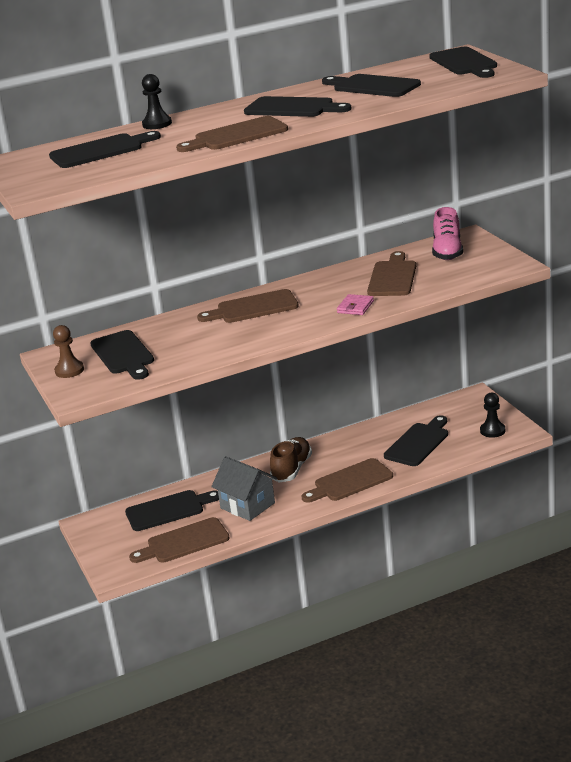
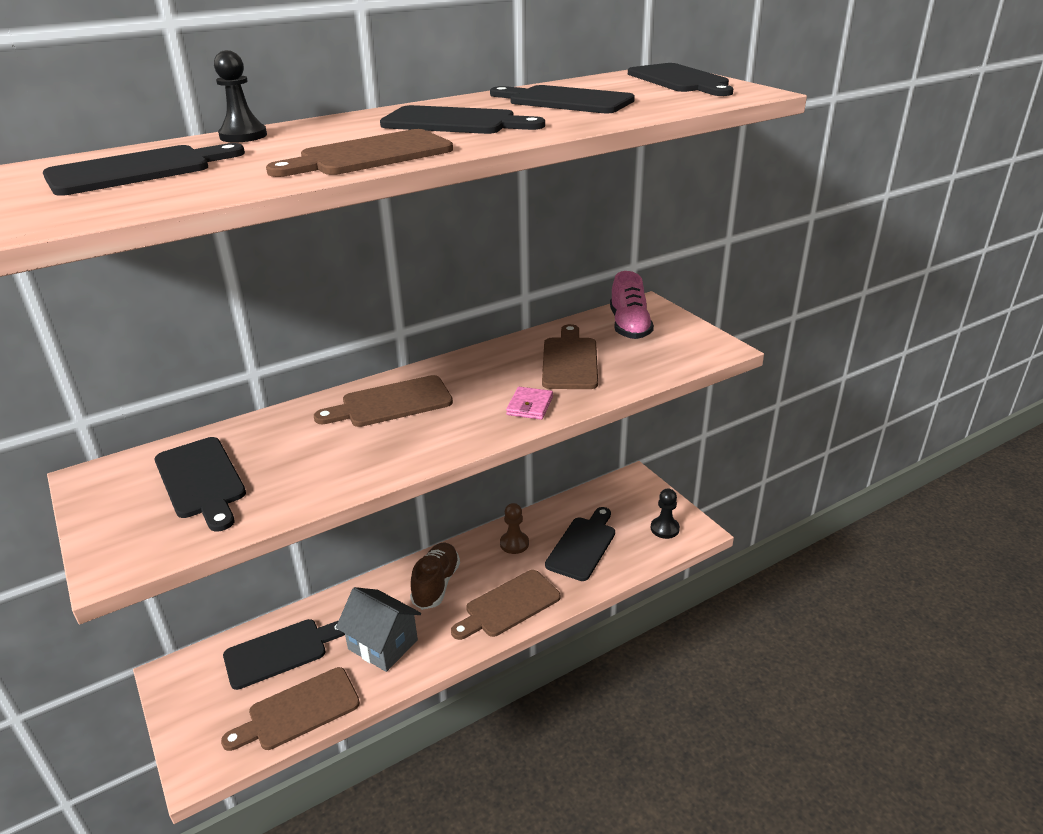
camera: 10 degrees left, 5 degrees up
(69, 370) = (113, 510): brown pawn -> brown pawn (514, 543)

